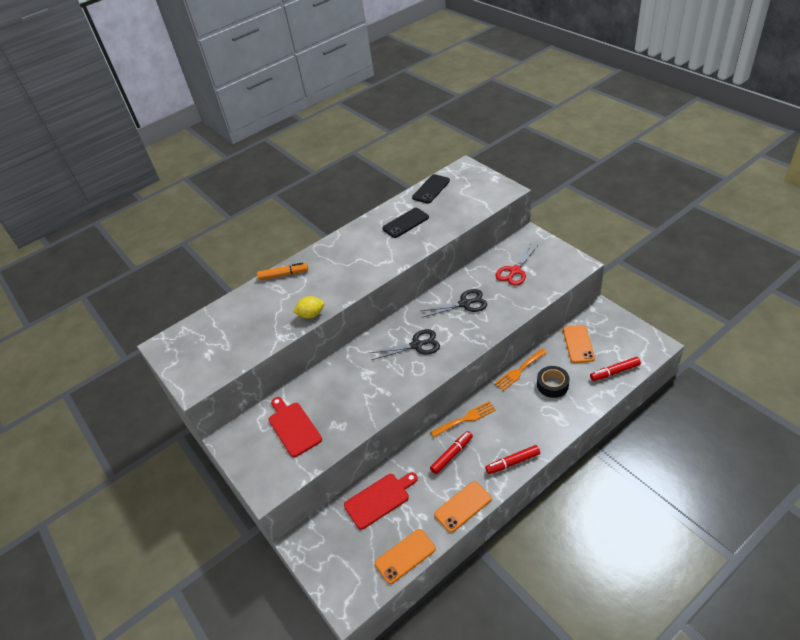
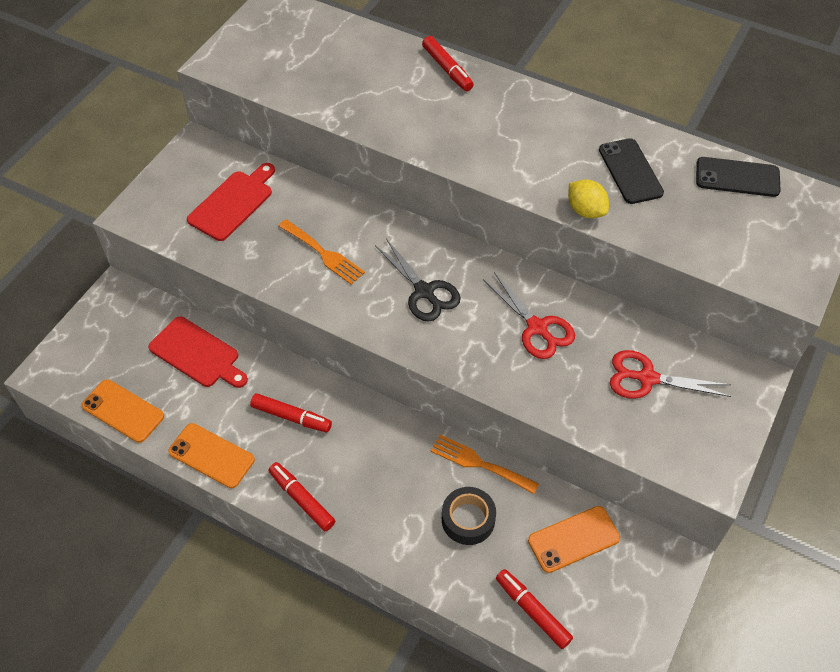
camera: 60 degrees right, 10 degrees up
(283, 274) = (447, 69): orange marker -> red marker
(311, 315) = (380, 129): yellow lemon -> yellow lemon (585, 210)
(405, 223) = (630, 171): black phone -> black phone turned 45 degrees clockwise
(465, 304) = (537, 328): black scissors -> red scissors
(466, 419) = (360, 416): orange fork -> orange fork (323, 254)

